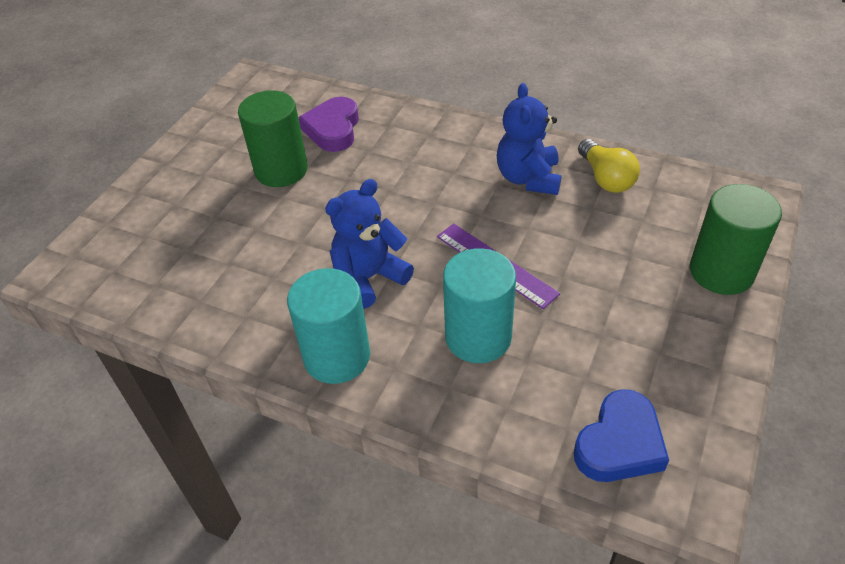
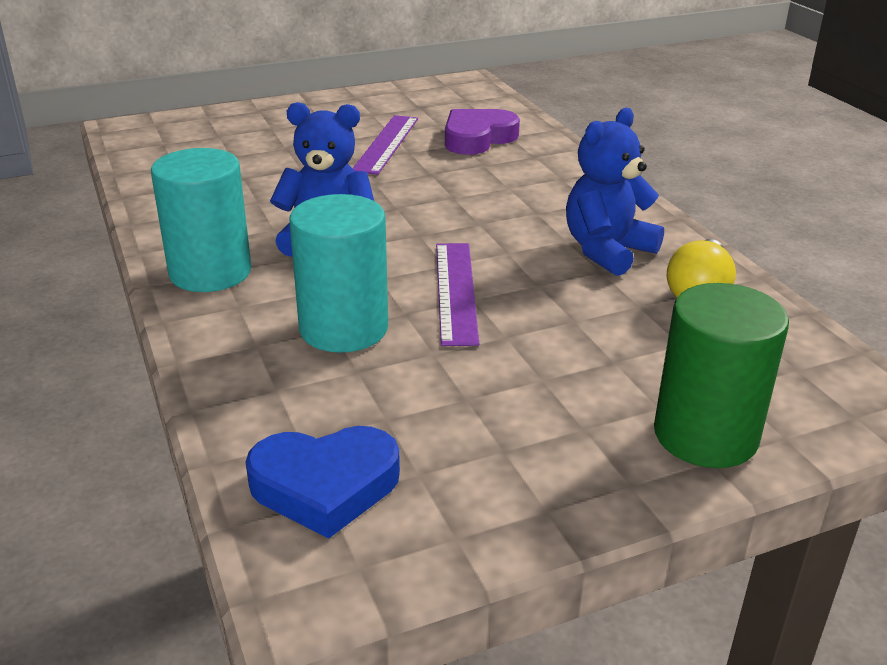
camera: 40 degrees right, 15 degrees down
(281, 170) = (386, 144): green cylinder -> purple ruler

